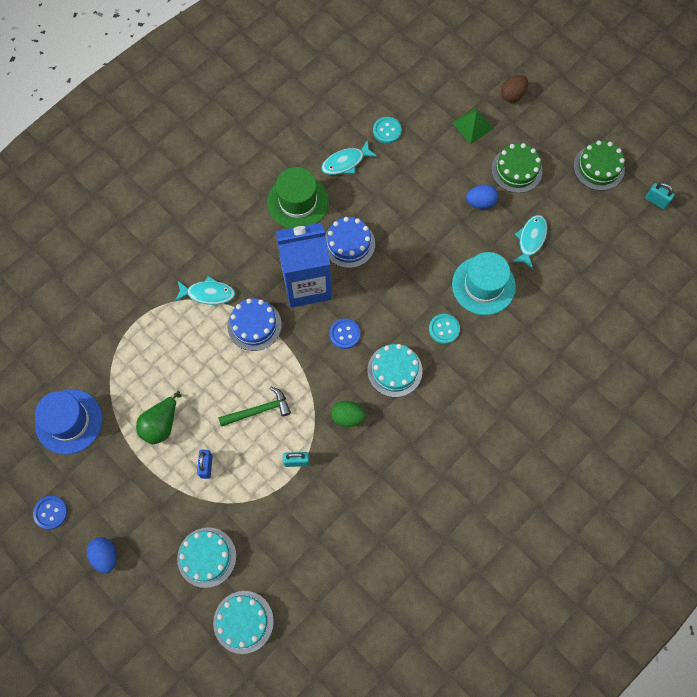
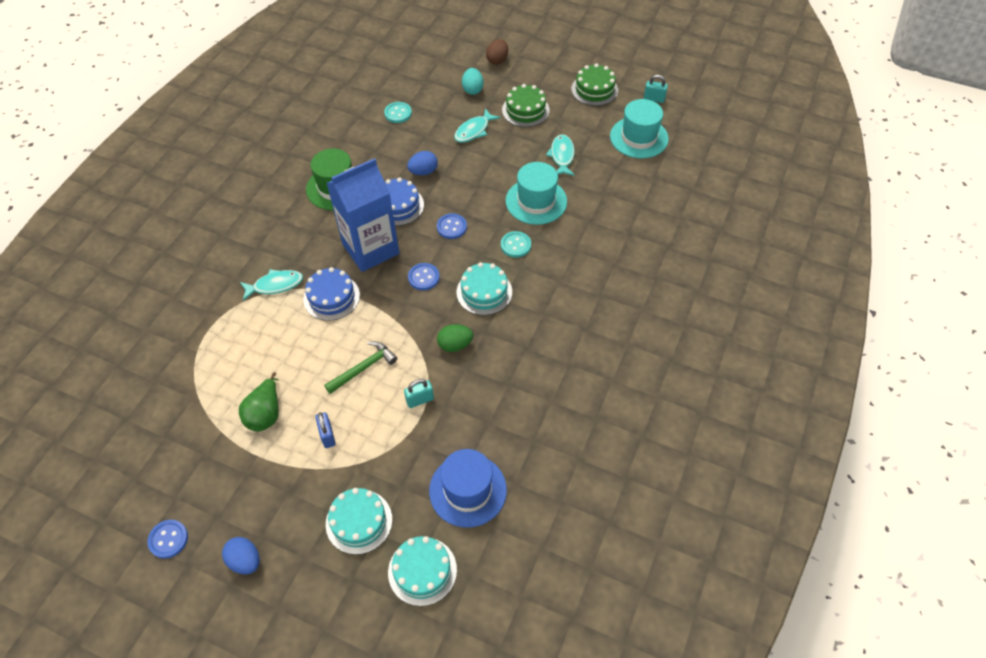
camera: 20 degrees left, 15 degrees down
(69, 421) = (163, 444): blue hat -> blue hat (468, 490)
(345, 162) = (369, 146): turquoise fish -> turquoise fish (474, 131)
(391, 286) = (451, 227): none -> blue button
(472, 125) = (472, 89): green pyramid -> turquoise egg
(480, 202) = (505, 141): blue egg -> blue egg (423, 172)
(619, 244) = (639, 137): none -> turquoise hat

